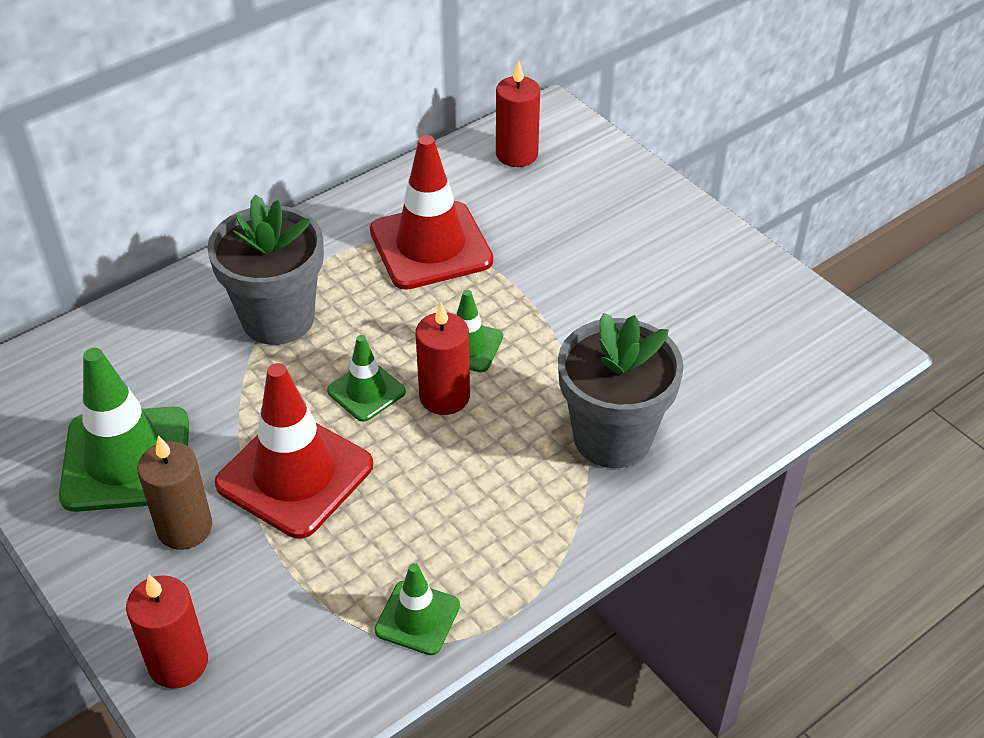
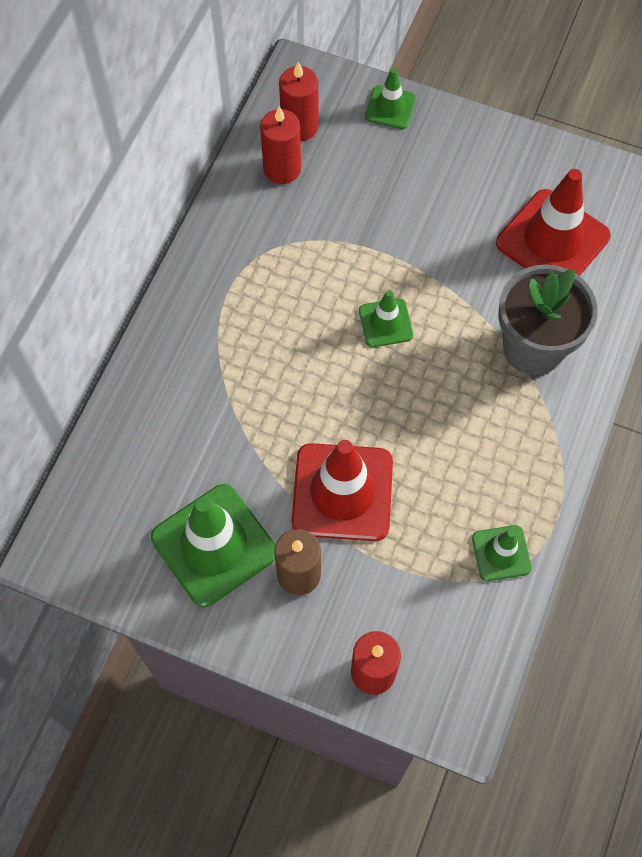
camera: 30 degrees left, 20 degrees up
(278, 318) = (231, 370): grey flower pot -> none
(366, 391) = (342, 398): green traffic cone -> green traffic cone (390, 107)
(431, 246) = (296, 246): red traffic cone -> red traffic cone (552, 240)
(444, 396) = (399, 374): red candle -> red candle (282, 169)

